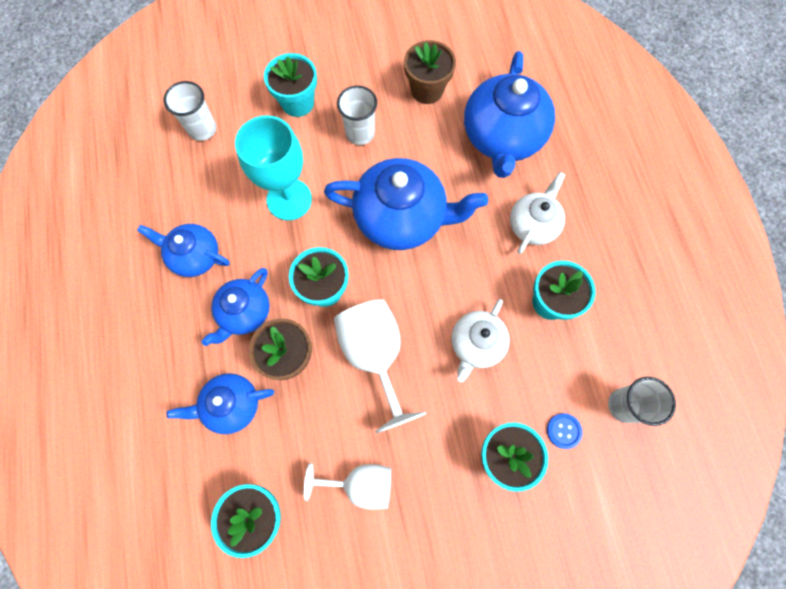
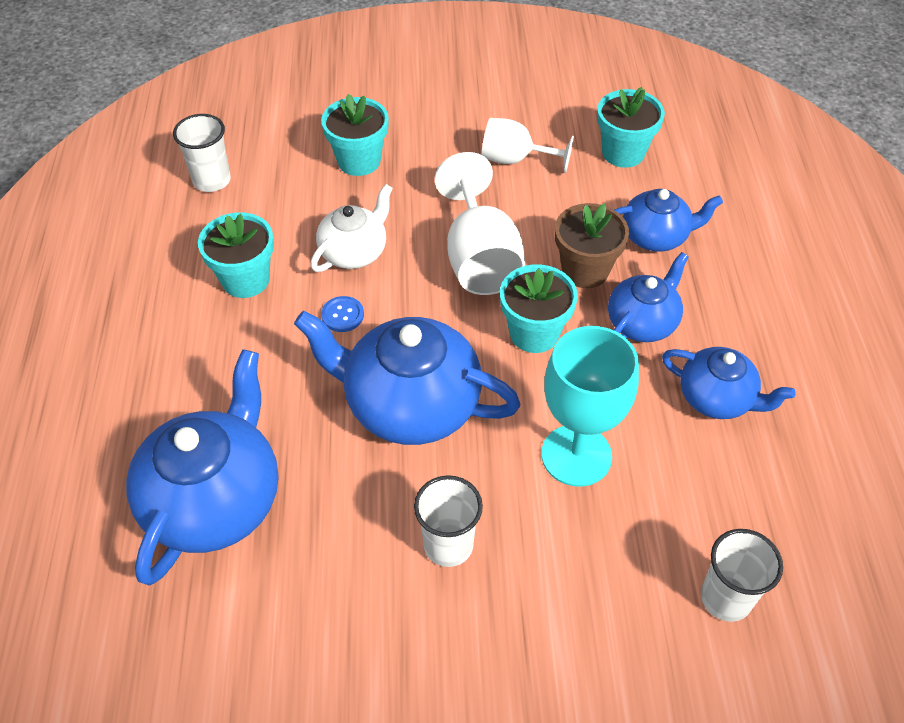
camera: 170 degrees left, 20 degrees down
(297, 103) = (552, 623): turquoise flower pot -> none
(427, 90) = (311, 609): brown flower pot -> none
(533, 224) = (225, 368): white teapot -> none
(563, 431) = (287, 170): blue button -> blue button (342, 315)

